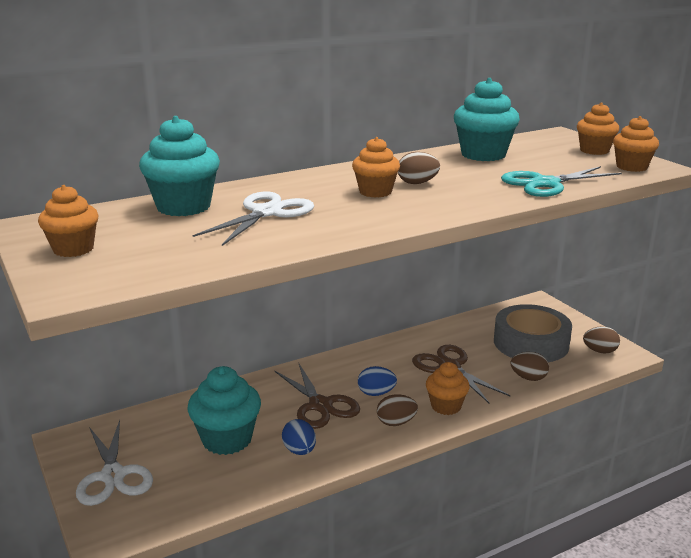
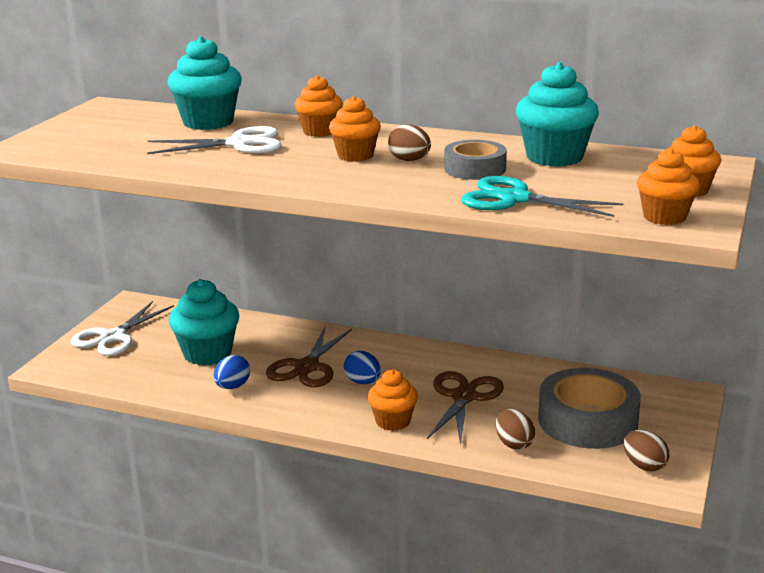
camera: 50 degrees right, 0 degrees up
(73, 249) = (83, 127): orange cupcake -> orange cupcake (319, 131)
(396, 422) = (331, 409): brown egg -> none
(469, 175) = (475, 169): none -> grey tape

